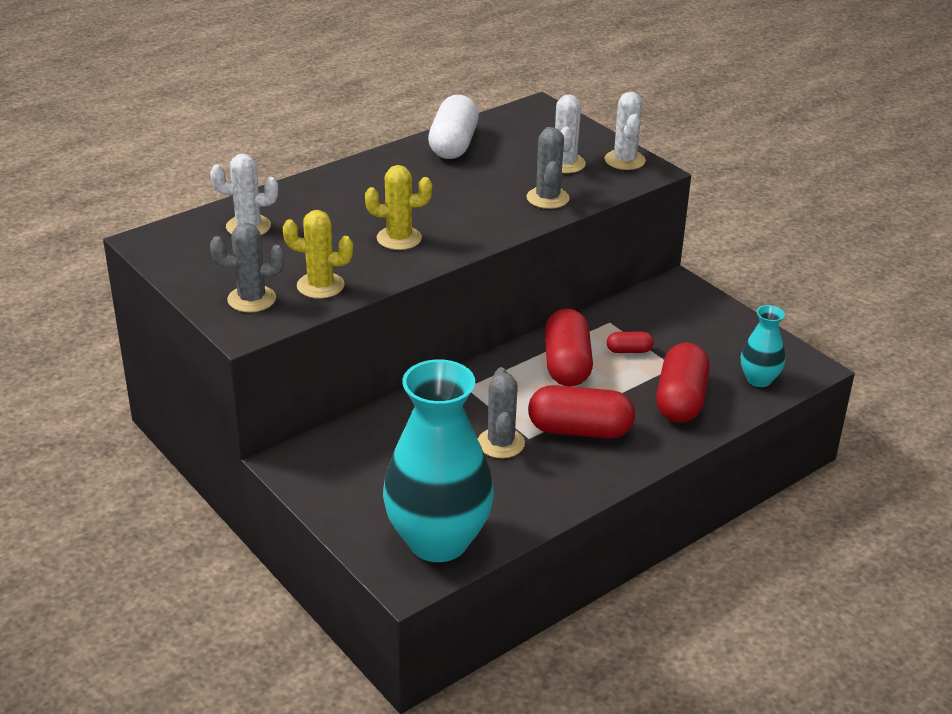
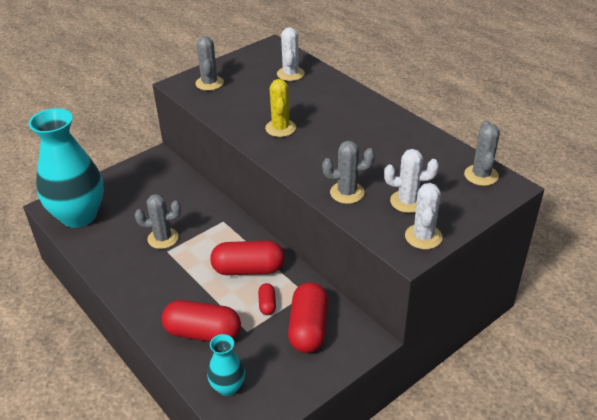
camera: 90 degrees right, 5 degrees up
(320, 286) = (223, 104): yellow cactus -> none
(453, 145) = (423, 144): white capsule -> none
(518, 119) = (481, 175): none -> grey cactus
(579, 430) = (172, 275): red capsule -> red capsule (308, 328)
(624, 160) = (423, 237): white cactus -> white cactus turned 75 degrees counterclockwise

